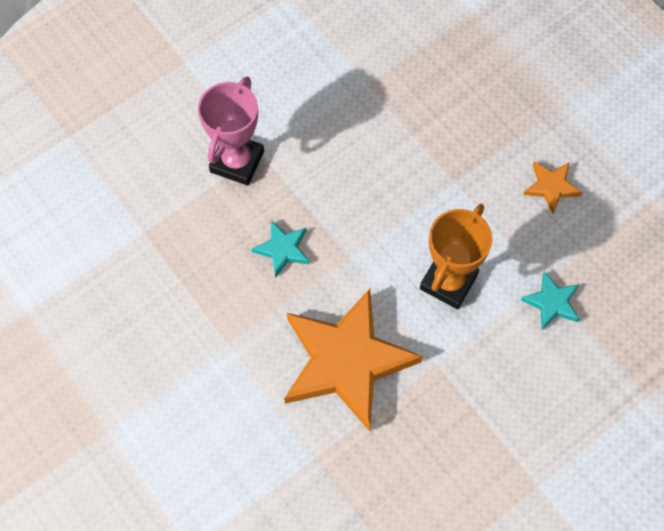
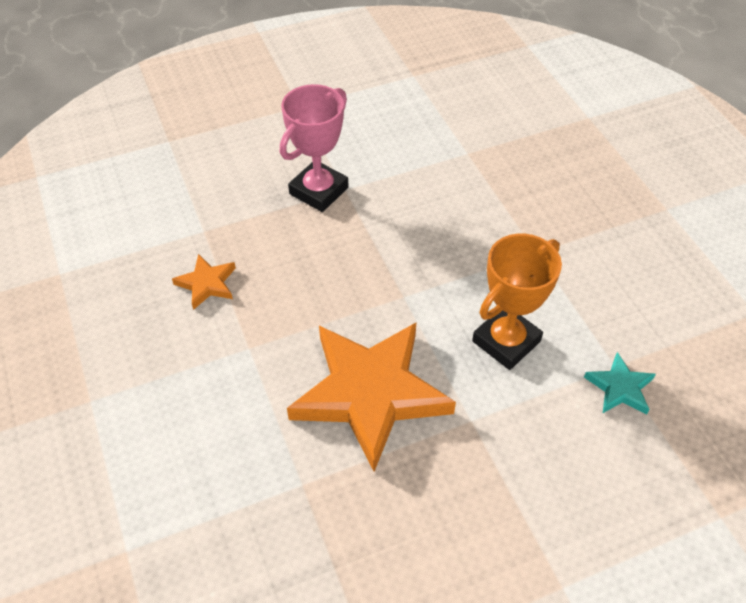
camera: 15 degrees right, 15 degrees down
(282, 249) = (337, 274): turquoise star -> none
(551, 187) = (641, 277): orange star -> orange star (207, 284)

